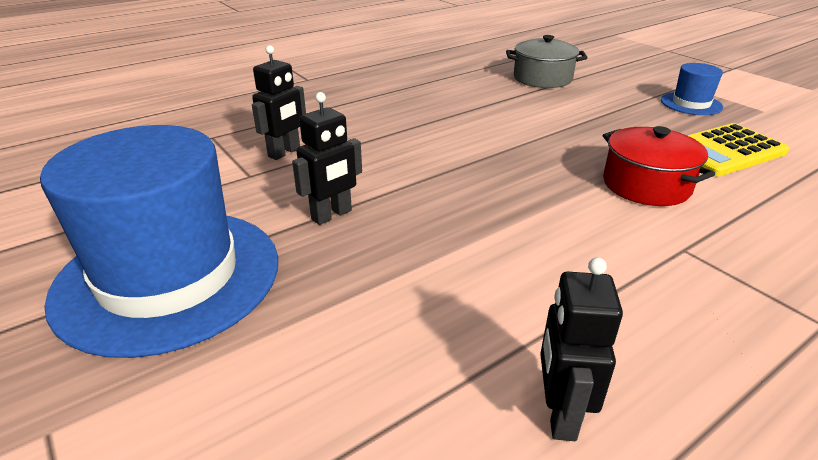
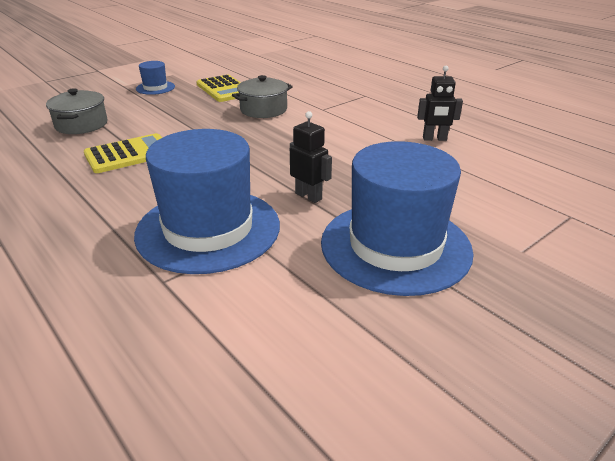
camera: 95 degrees left, 0 degrees up
(284, 152) = (208, 229): black robot -> blue hat
(465, 106) = (129, 154): none -> yellow calculator
(646, 185) = (263, 110): red pot -> grey pot

